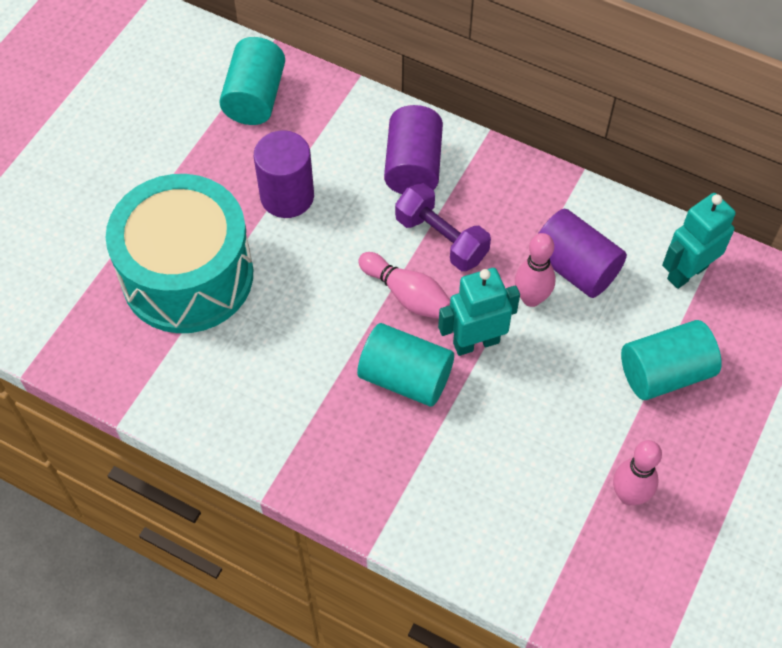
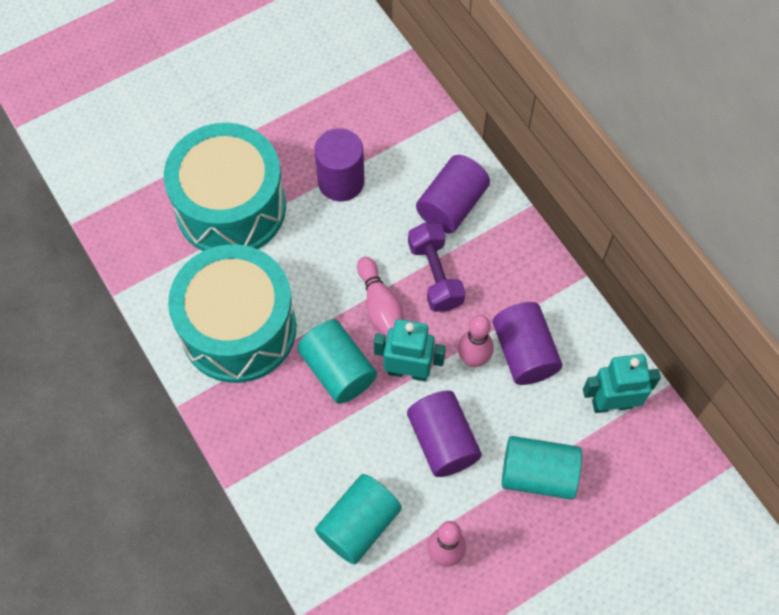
camera: 30 degrees right, 5 degrees up
(255, 97) = (367, 89): turquoise cylinder -> turquoise cylinder (359, 525)
(275, 390) = (238, 328): none -> turquoise drum
(554, 390) = (442, 441): none -> purple cylinder

